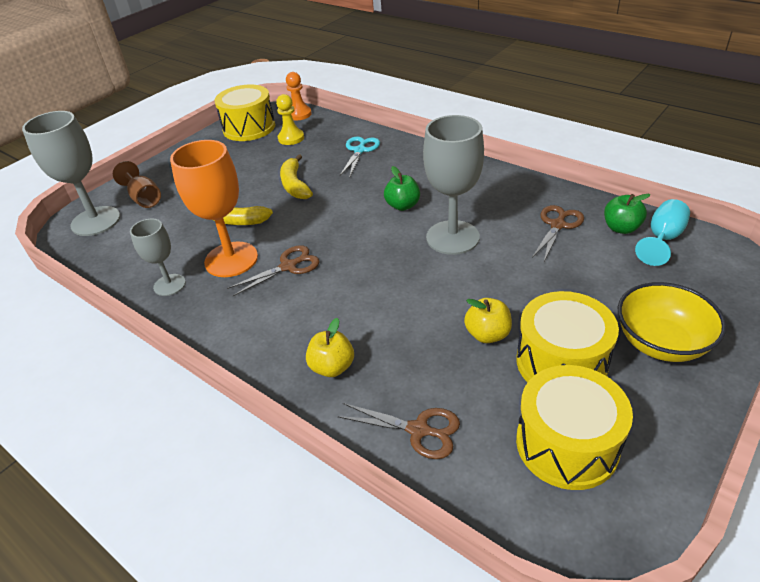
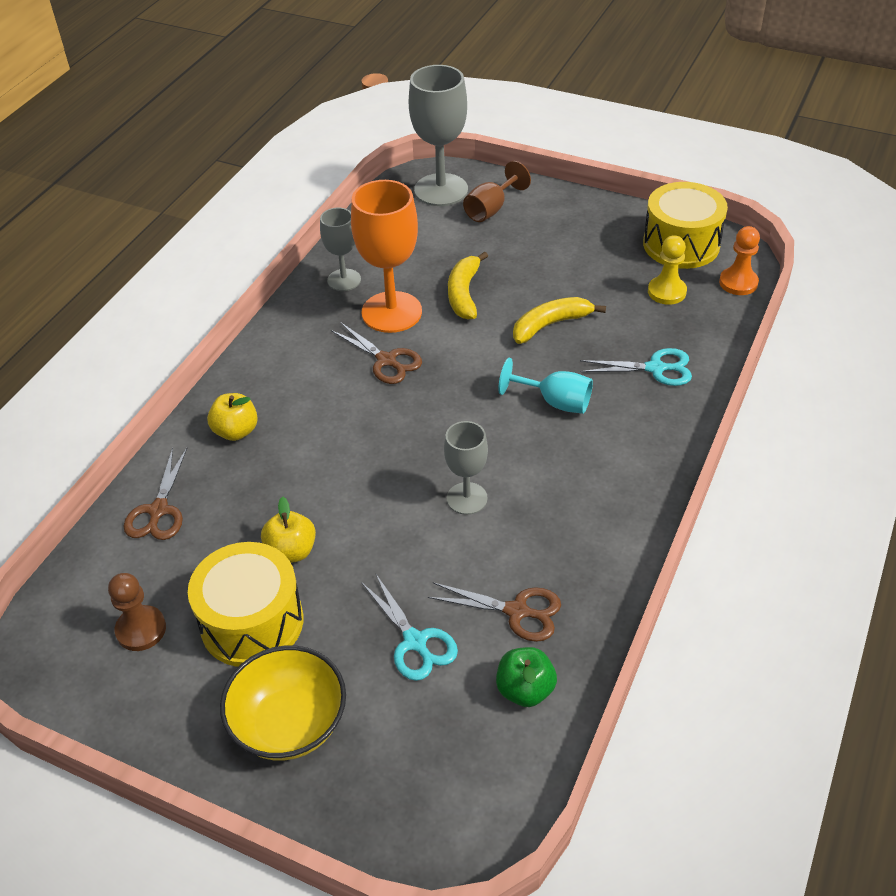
camera: 75 degrees right, 5 degrees up
(402, 205) = (528, 438): green apple -> none
(452, 237) = (467, 498): grey goblet -> grey goblet, size x0.58
(567, 444) = (141, 629): yellow drum -> brown pawn
(582, 272) = (415, 642): none -> turquoise scissors
(662, 239) = (507, 742): turquoise goblet -> turquoise goblet (555, 402)

